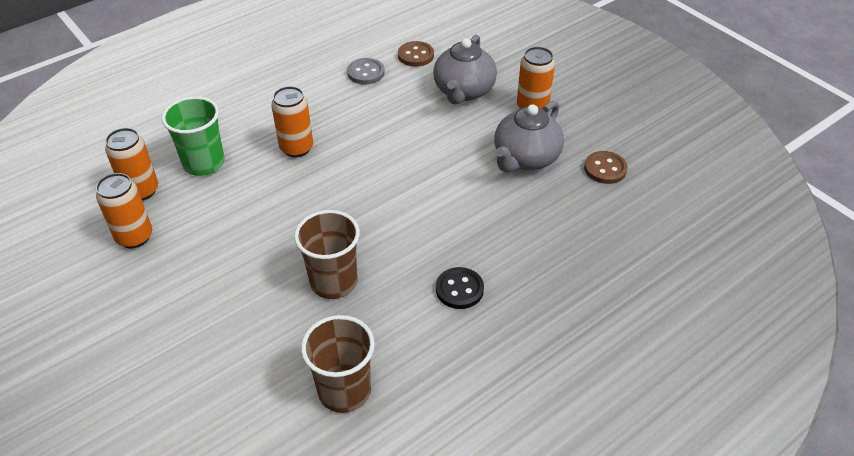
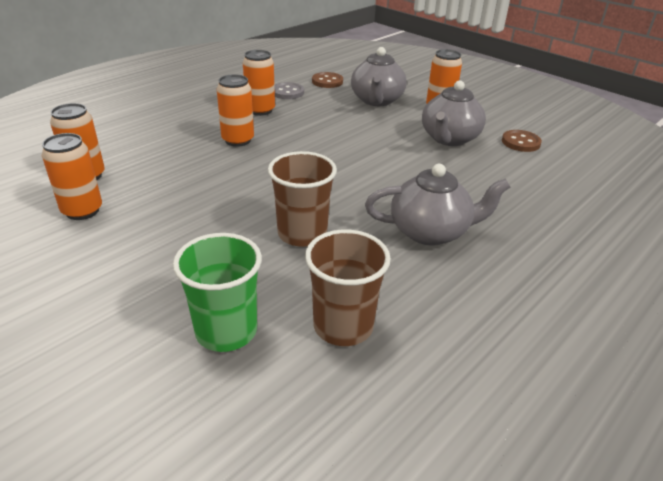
camera: 10 degrees left, 10 degrees down
(204, 163) = (149, 154): green cup -> green cup (226, 331)
(329, 102) = (260, 110): none -> orange can
(459, 289) = (430, 232): black button -> grey teapot

